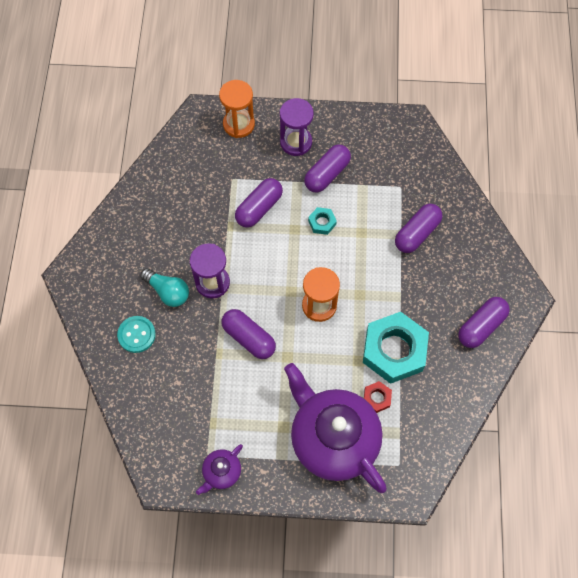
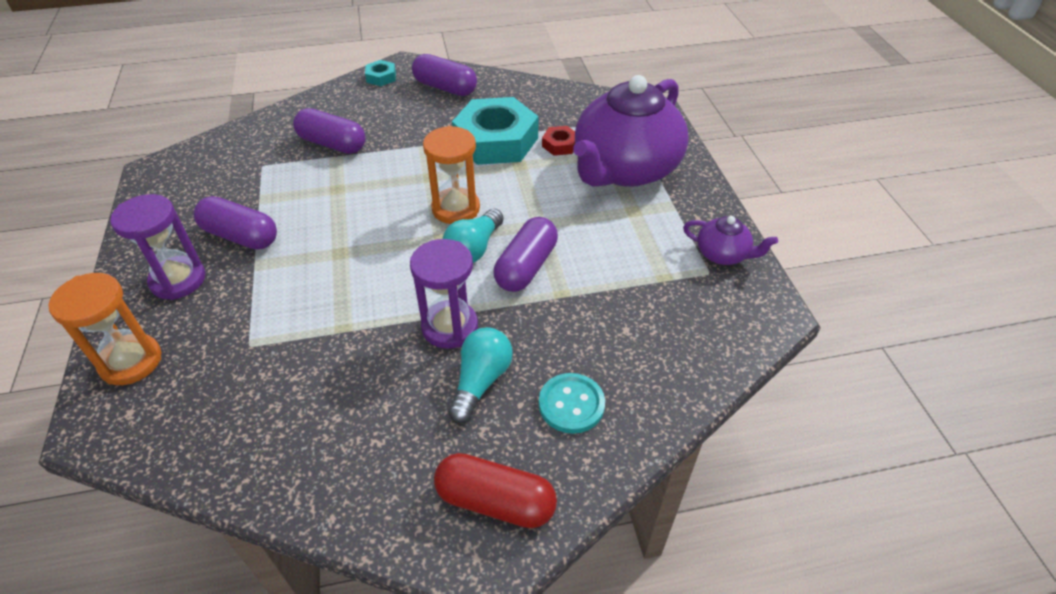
camera: 105 degrees left, 20 degrees down
(95, 284) = (495, 501): none -> red capsule
(259, 208) = (305, 299): purple capsule -> none
(275, 309) = (474, 248): none -> turquoise light bulb
(322, 222) = (325, 227): turquoise nut -> turquoise nut (381, 77)

